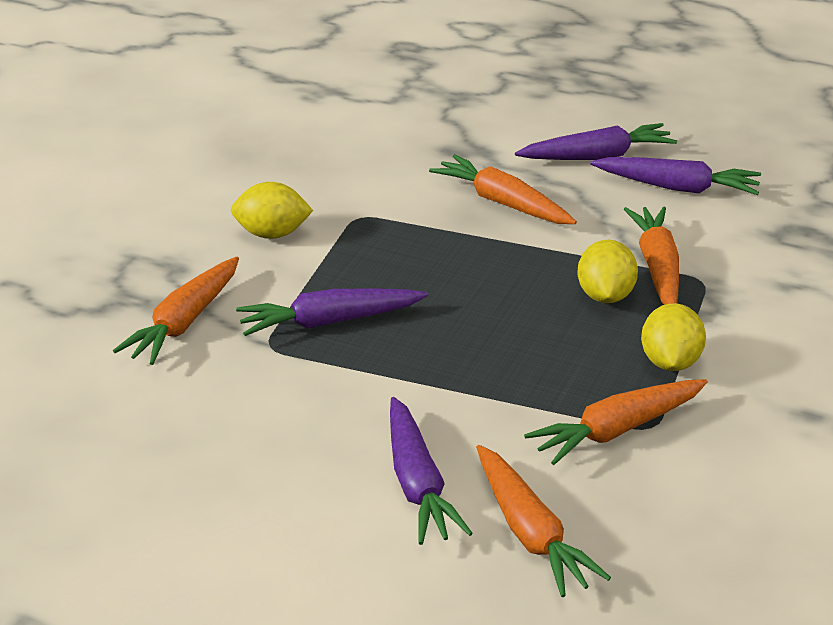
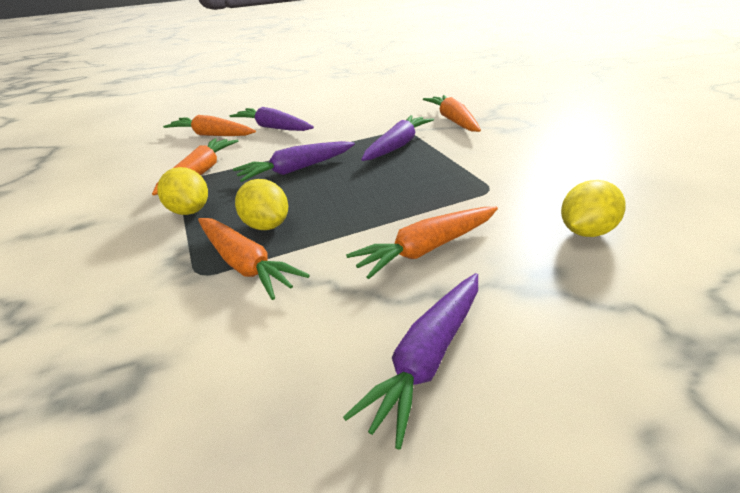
camera: 140 degrees right, 0 degrees up
(272, 234) = (506, 158): yellow lemon -> yellow lemon (586, 231)
(503, 203) = (426, 249): orange carrot -> orange carrot turned 150 degrees clockwise
(677, 187) = (296, 369): purple carrot -> purple carrot (296, 169)

